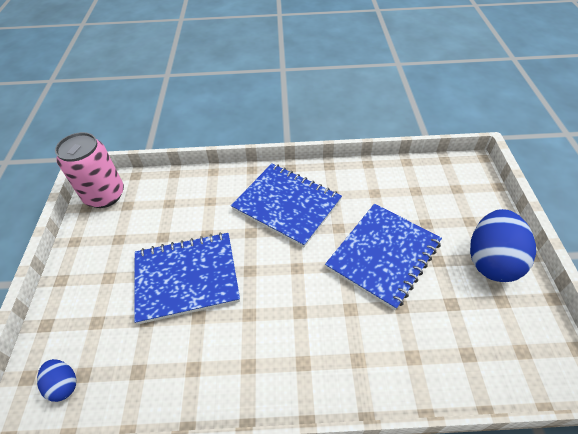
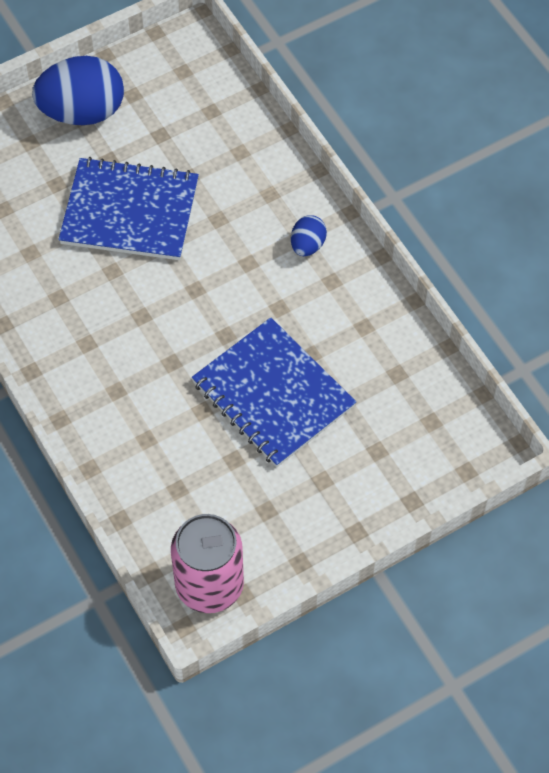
camera: 120 degrees left, 10 degrees up
(64, 384) = (450, 431): blue egg -> blue egg (307, 245)
(287, 205) = (104, 343): blue notebook -> none

